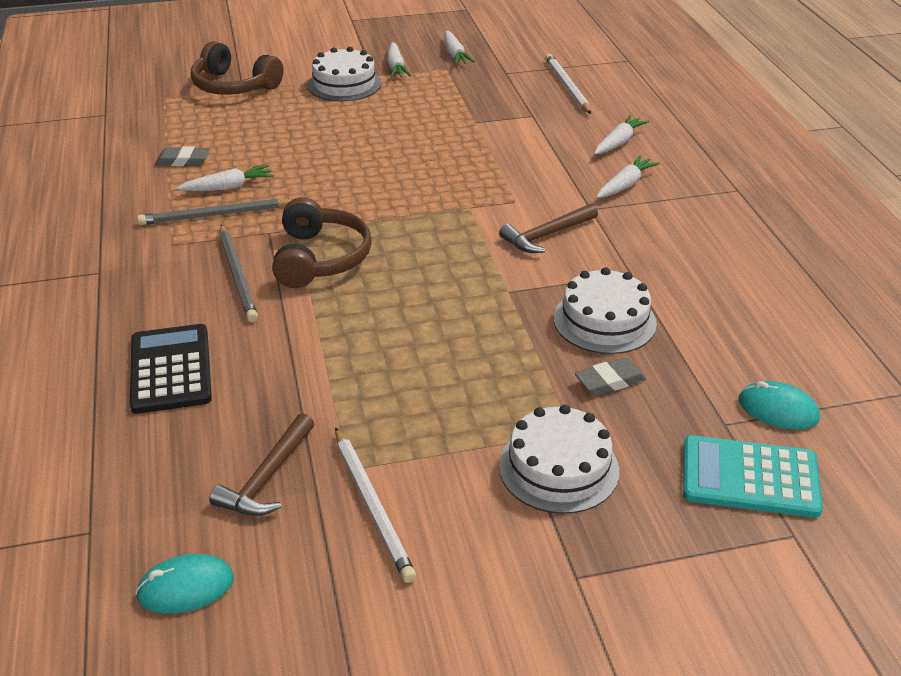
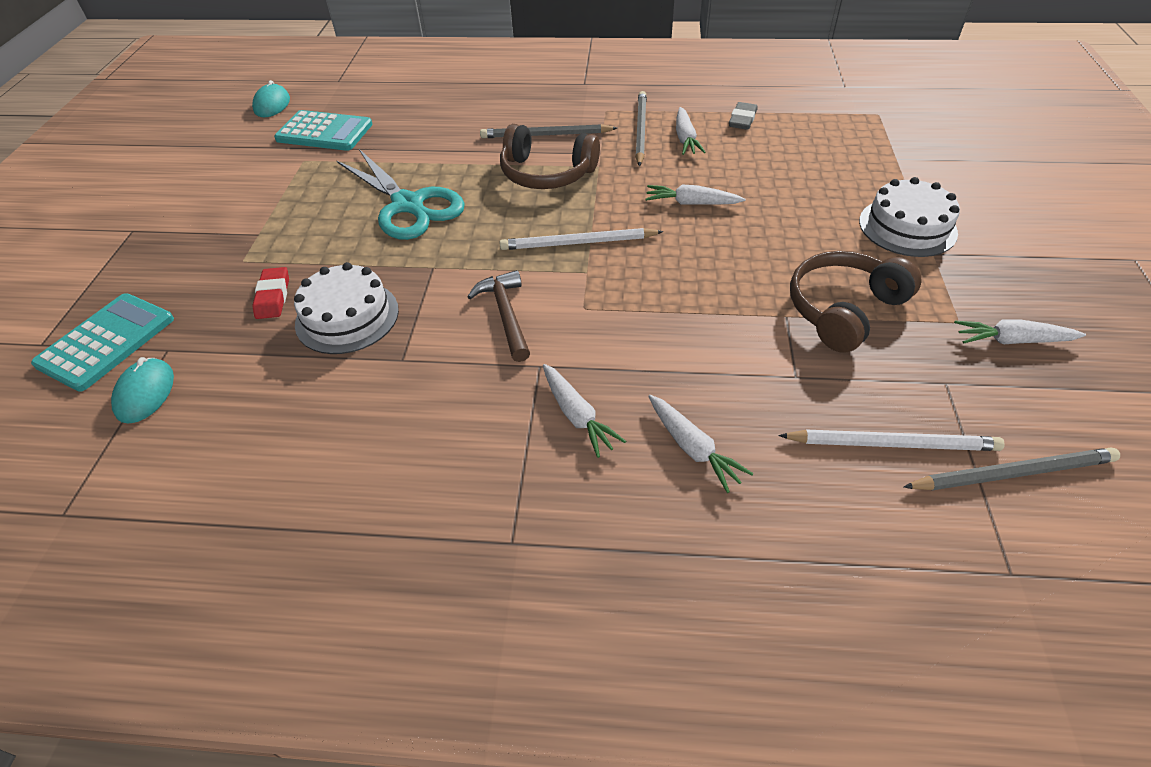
camera: 110 degrees right, 10 degrees up
(171, 369) = (453, 106): black calculator -> none
(234, 86) = (904, 153): brown headphones -> brown headphones (843, 309)
(267, 477) = (324, 132): brown hammer -> turquoise calculator
(372, 506) = (265, 165): white pencil -> white pencil (578, 243)
(396, 67) = (962, 276): white carrot -> white carrot (692, 203)
(415, 337) = (408, 205): none -> turquoise scissors
(558, 468) = (217, 245): white cake -> none
(563, 58) = (1012, 473): none -> grey pencil
(610, 381) = (273, 296): grey eraser -> red eraser
(778, 409) = (145, 393): turquoise mouse -> turquoise mouse turned 45 degrees counterclockwise

